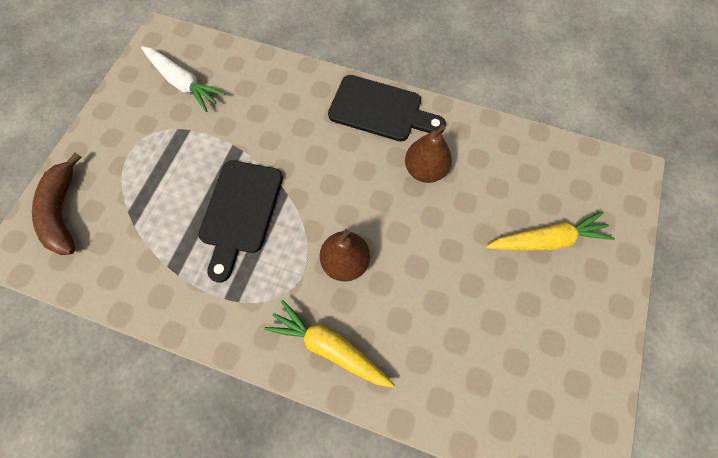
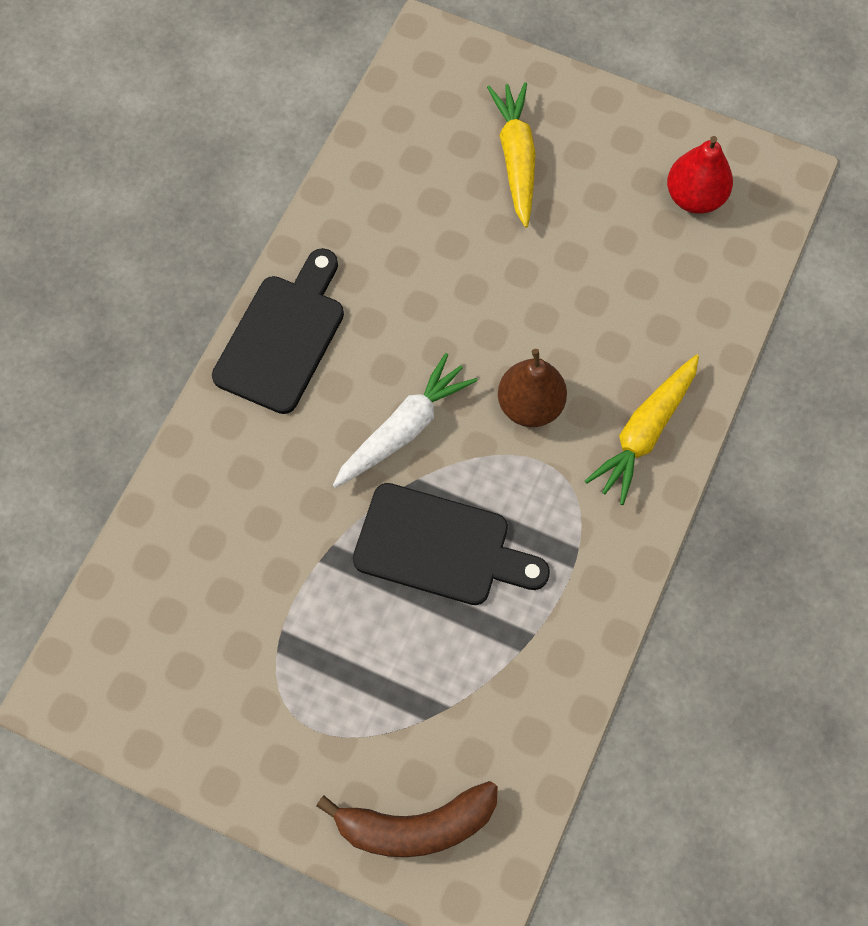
camera: 85 degrees left, 0 degrees up
(183, 83) = (182, 647): white carrot -> white carrot (404, 429)
(425, 170) = (396, 288): brown pear -> none
(546, 383) = (694, 197): none -> red pear

